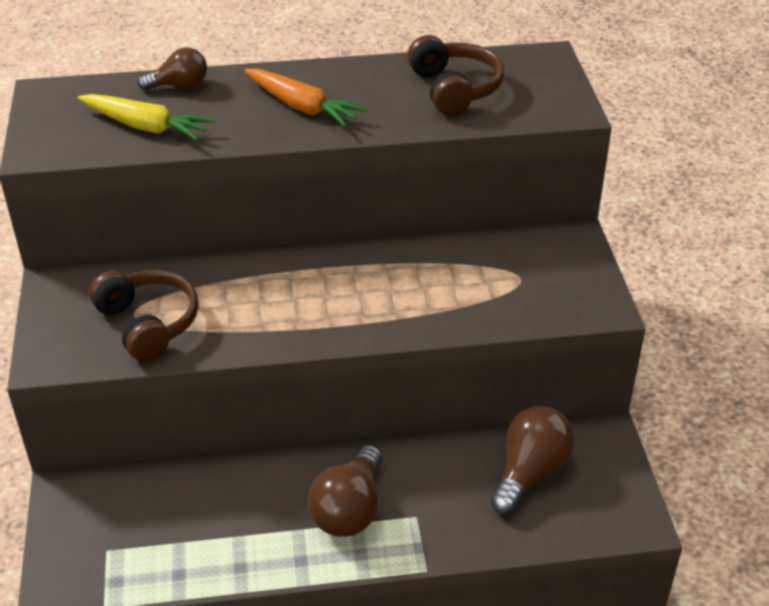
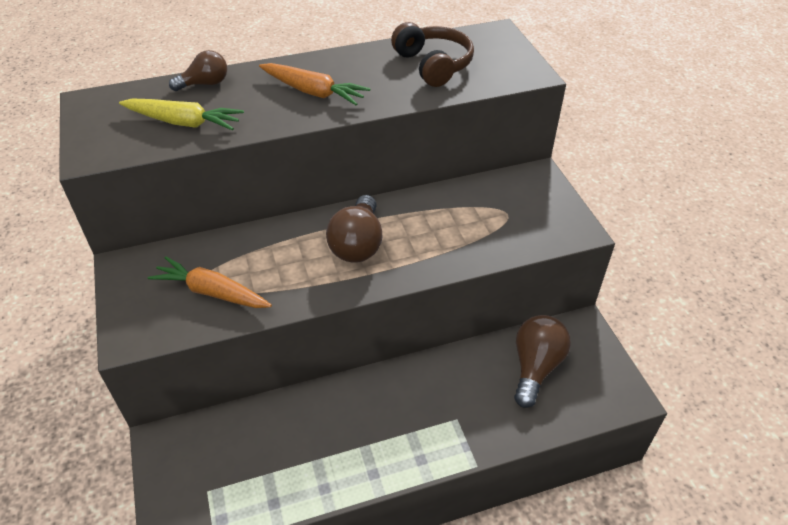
camera: 10 degrees left, 5 degrees up
(148, 324) = (212, 292): brown headphones -> orange carrot
(349, 509) = (402, 421): brown light bulb -> brown light bulb (357, 244)

